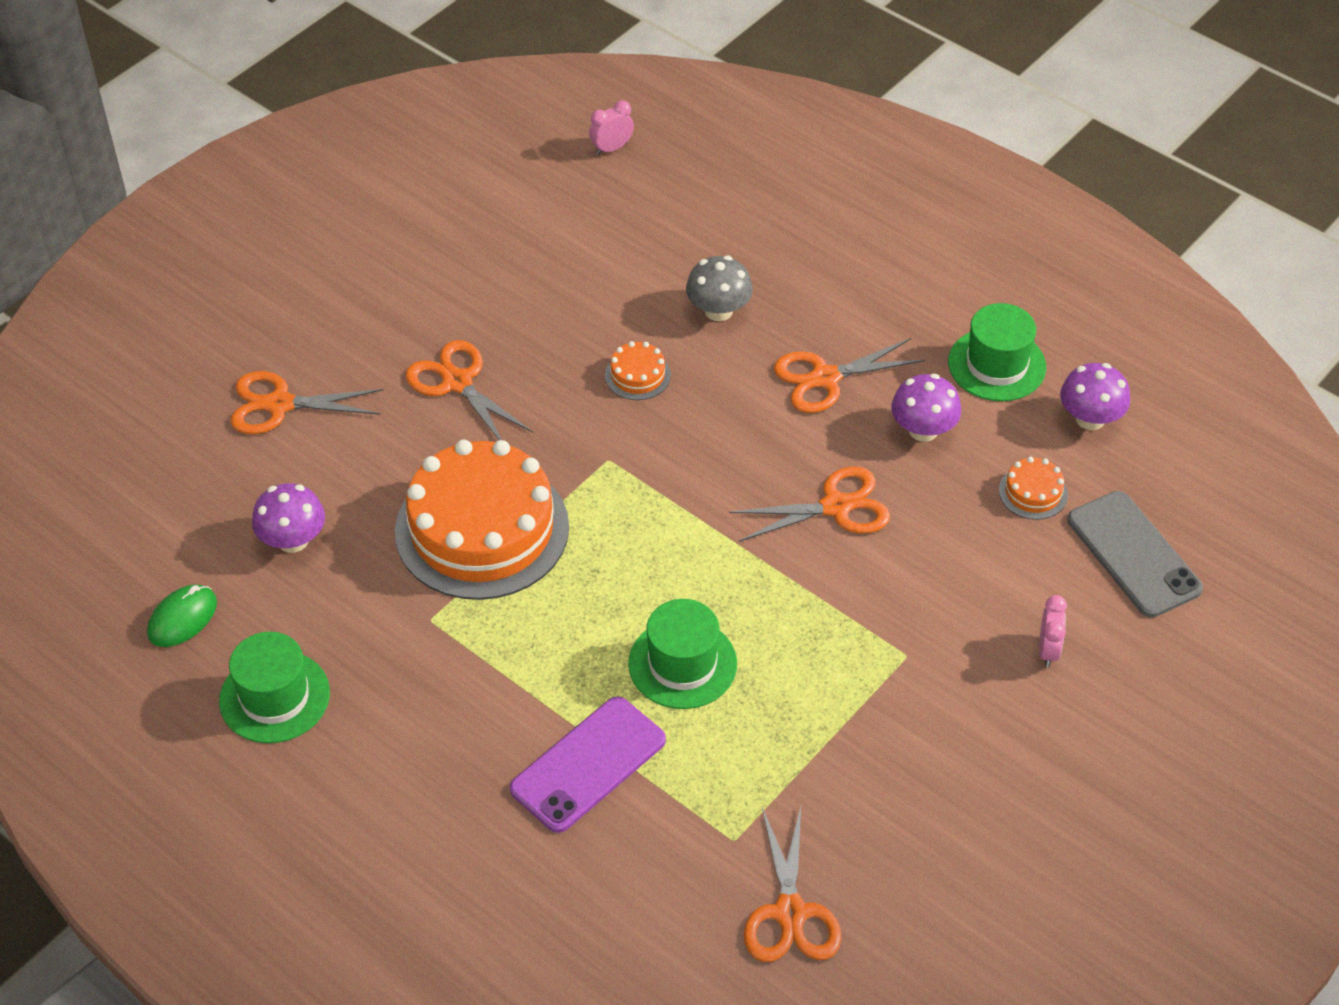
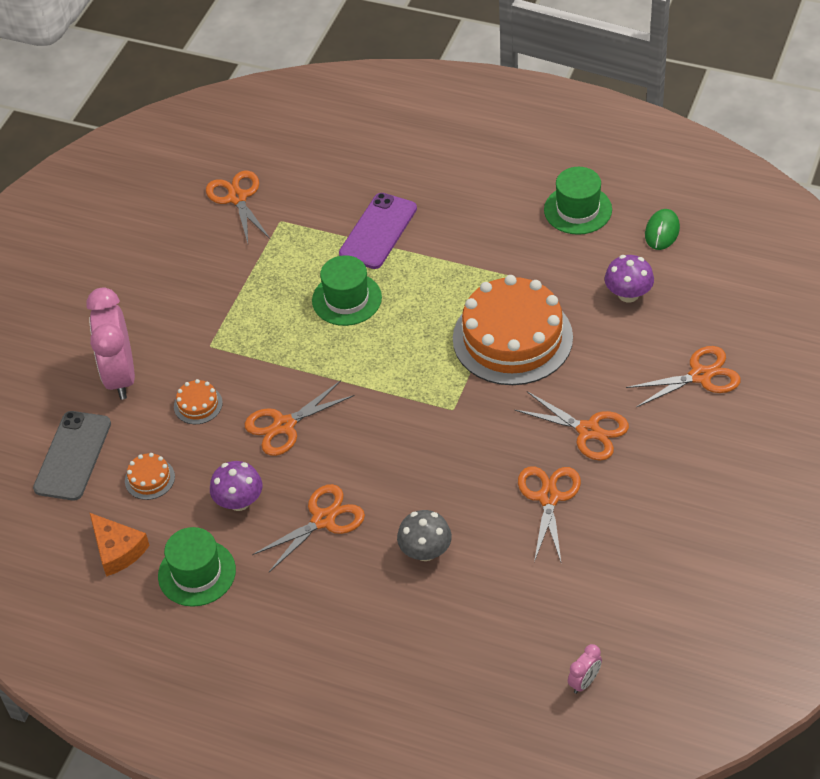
camera: 165 degrees right, 0 degrees up
(548, 324) = (548, 497): none -> orange scissors
(637, 375) = (462, 478): orange cake -> orange cake (198, 404)
(1048, 650) = (120, 376): pink clock -> pink clock, size x2.29
(1090, 418) = (118, 550): purple mushroom -> orange cheese
(1134, 554) = (72, 456): grey phone -> grey phone turned 60 degrees clockwise

